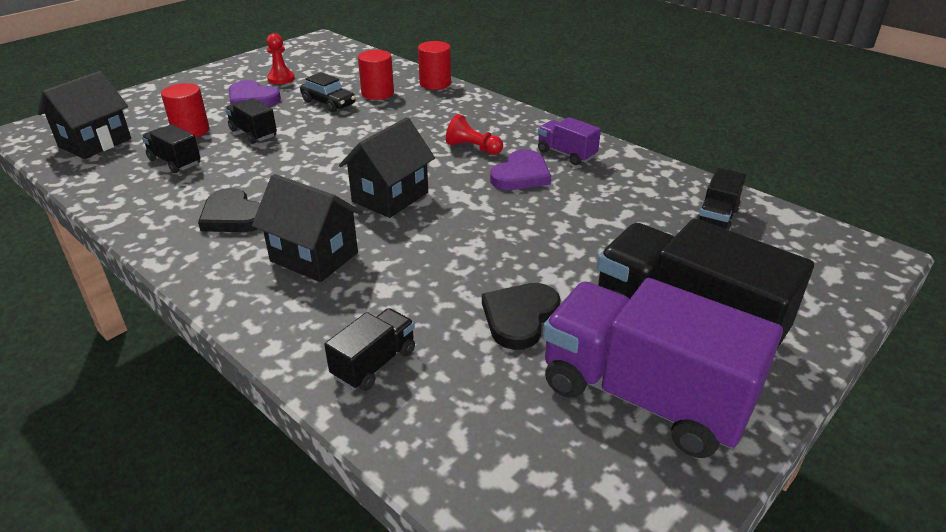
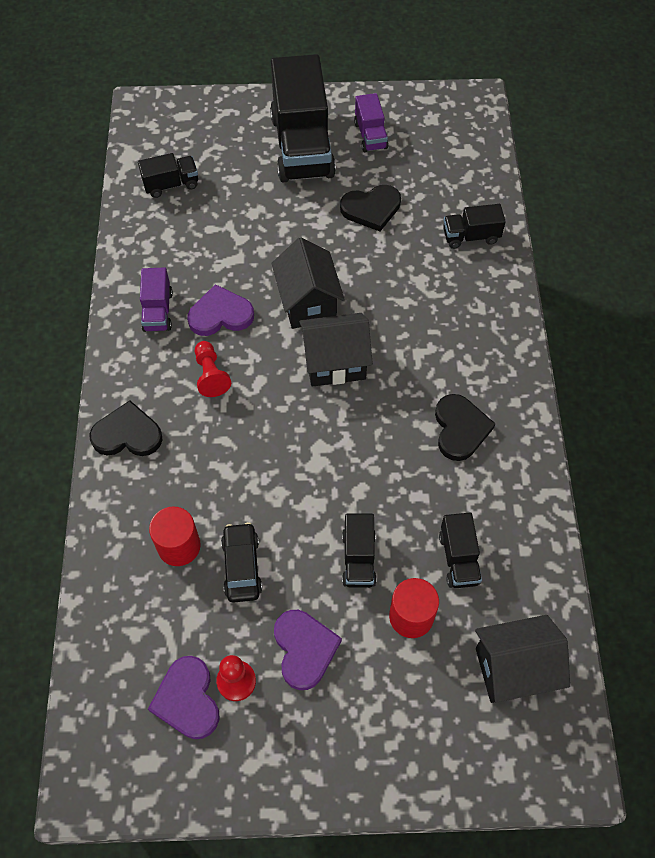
camera: 135 degrees left, 25 degrees up
(301, 67) = (187, 699): none -> purple heart
(314, 257) = (438, 339): black house -> black house (308, 303)
(435, 83) = (105, 518): red cylinder -> none
(479, 107) = (127, 434): none -> black heart
(643, 396) = (370, 135): purple truck -> purple truck, size x0.47

